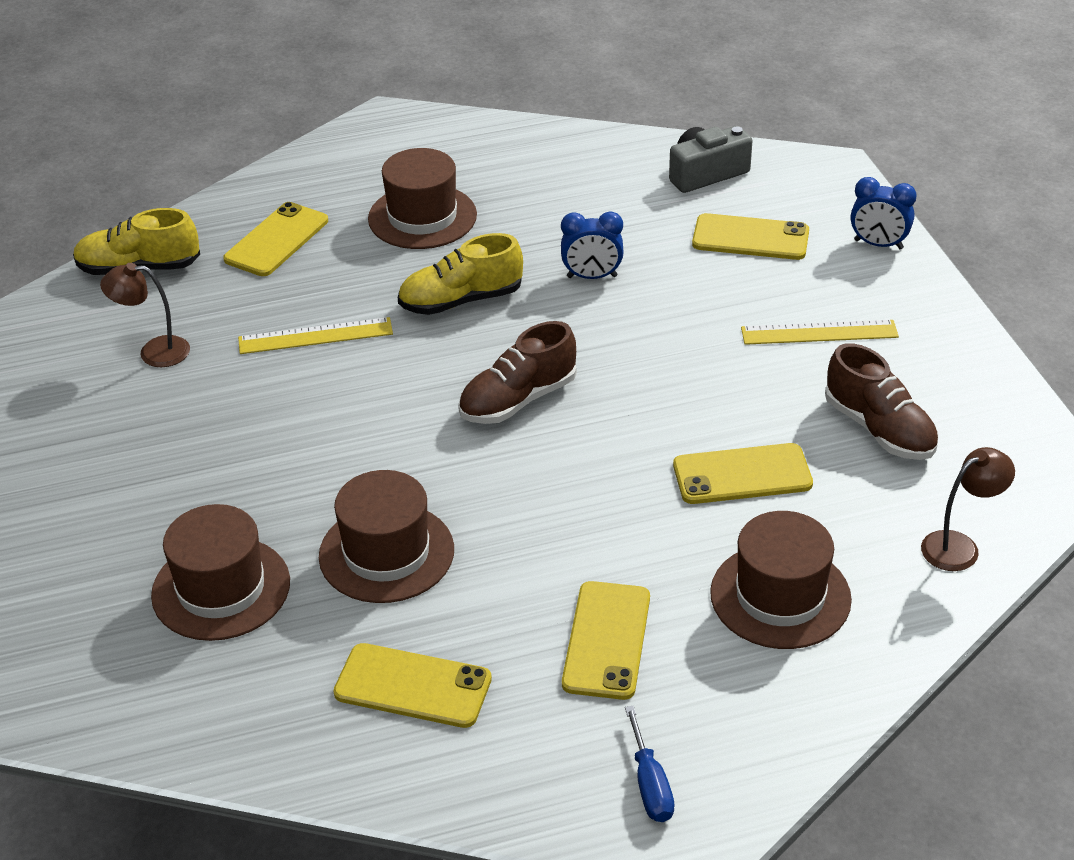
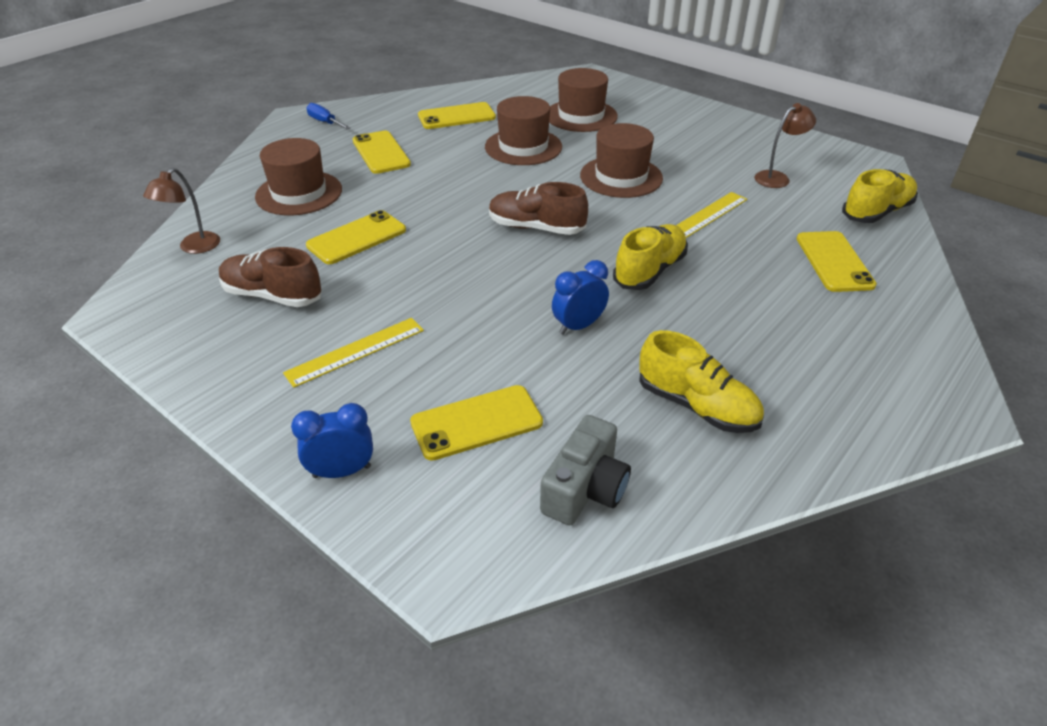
camera: 145 degrees right, 0 degrees up
(422, 217) = (769, 322): brown hat -> brown hat (621, 177)
(518, 400) = (536, 228): brown shoe -> brown shoe turned 90 degrees counterclockwise
(568, 187) = (697, 406): none -> yellow shoe

